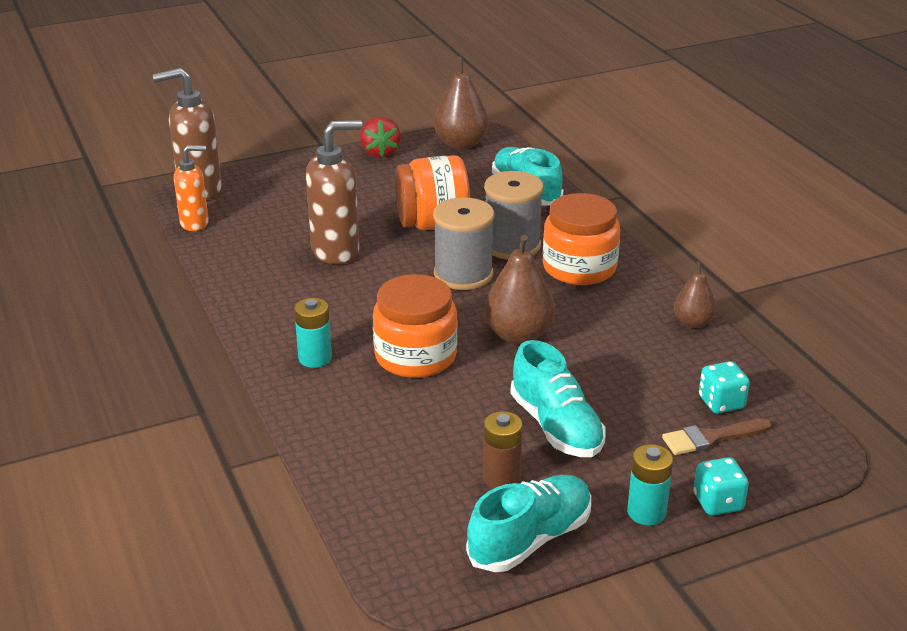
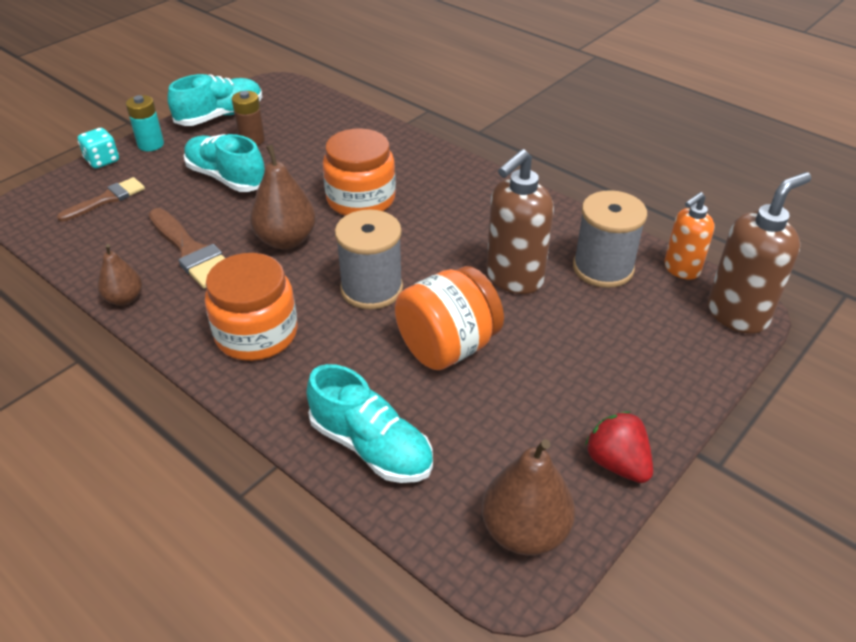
camera: 155 degrees right, 10 degrees up
(315, 358) = (435, 177): turquoise battery -> none
(512, 245) = (343, 343): grey spool -> grey spool (603, 268)
(530, 539) = (220, 116): turquoise shoe -> turquoise shoe turned 150 degrees counterclockwise
(620, 348) = (191, 252): none -> brown brush
(721, 403) = (98, 227): turquoise dice -> none

